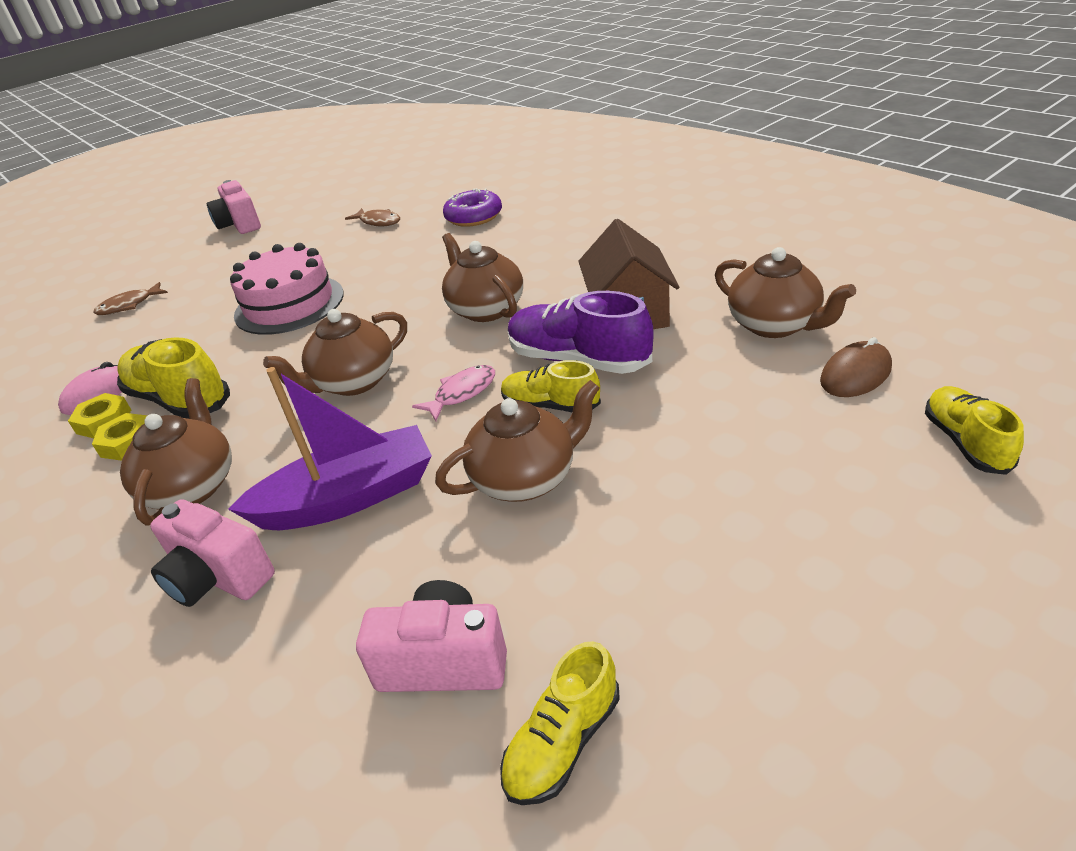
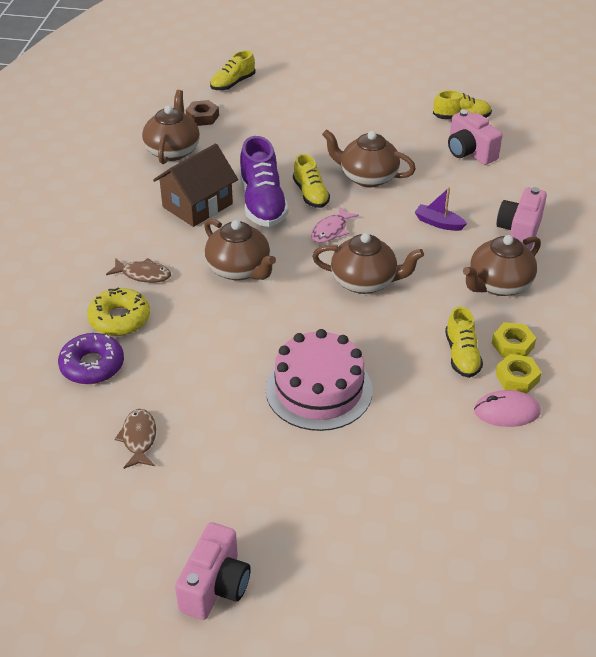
camera: 135 degrees left, 5 degrees up
(129, 305) = (419, 524): brown fish -> brown fish (143, 274)
(180, 400) = (462, 355): yellow shoe -> yellow shoe, size x0.62
(218, 577) = (519, 231): pink camera -> pink camera turned 150 degrees counterclockwise
(348, 497) = (438, 223): purple boat -> purple boat, size x0.48
(462, 393) = (331, 230): pink fish -> pink fish turned 60 degrees counterclockwise
(485, 309) = (239, 269): brown teapot -> brown teapot turned 60 degrees counterclockwise
(509, 235) = (119, 319): none -> yellow donut
(855, 374) = (202, 117): brown mouse -> brown nut

